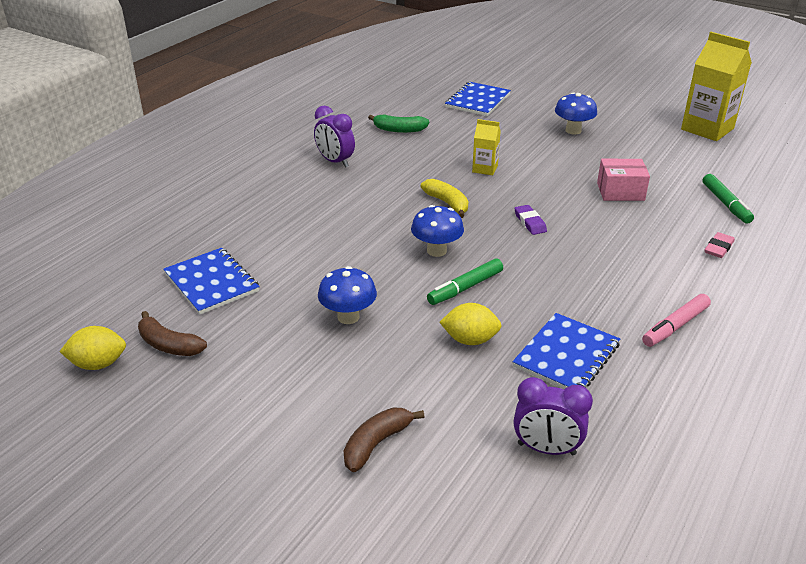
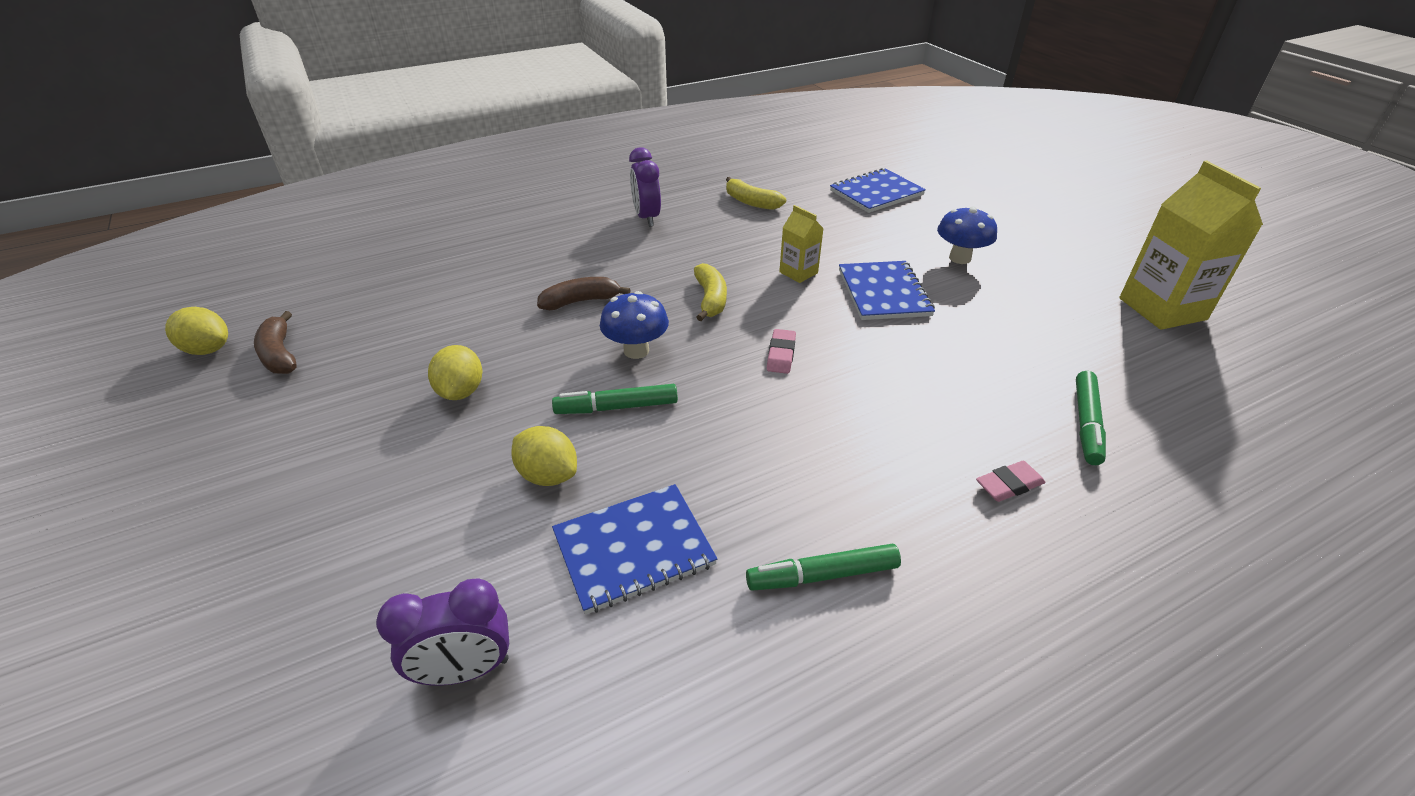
camera: 30 degrees right, 5 degrees up
(211, 283) = (389, 305): blue notebook -> blue notebook (883, 293)
(348, 317) = (461, 392): blue mushroom -> yellow lemon
(377, 443) = (309, 557): brown banana -> brown banana (581, 301)
(399, 130) = (751, 202): green banana -> yellow banana
(530, 222) = (781, 354): purple eraser -> pink eraser
(546, 449) = (465, 670): purple clock -> purple clock turned 60 degrees counterclockwise
(620, 191) = (943, 354): pink box -> none
(675, 326) = (822, 575): pink marker -> green marker

